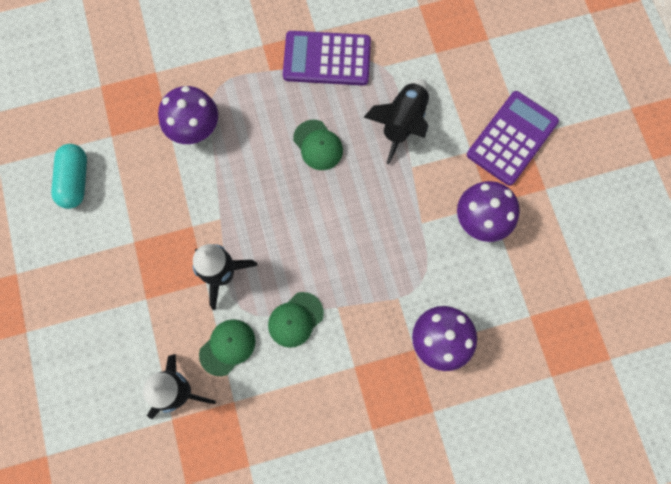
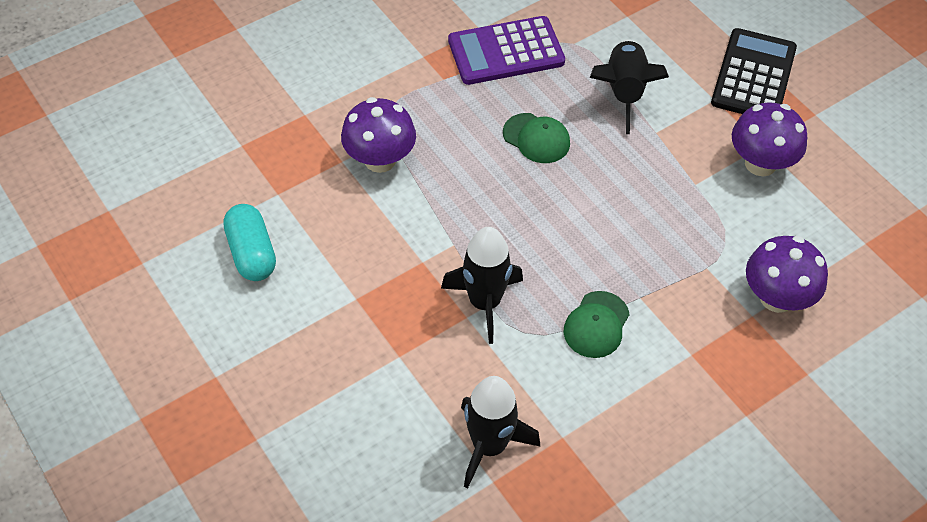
camera: 20 degrees left, 20 degrees down
(227, 347) = (527, 379): green cap -> none
(512, 138) = (753, 76): purple calculator -> black calculator

